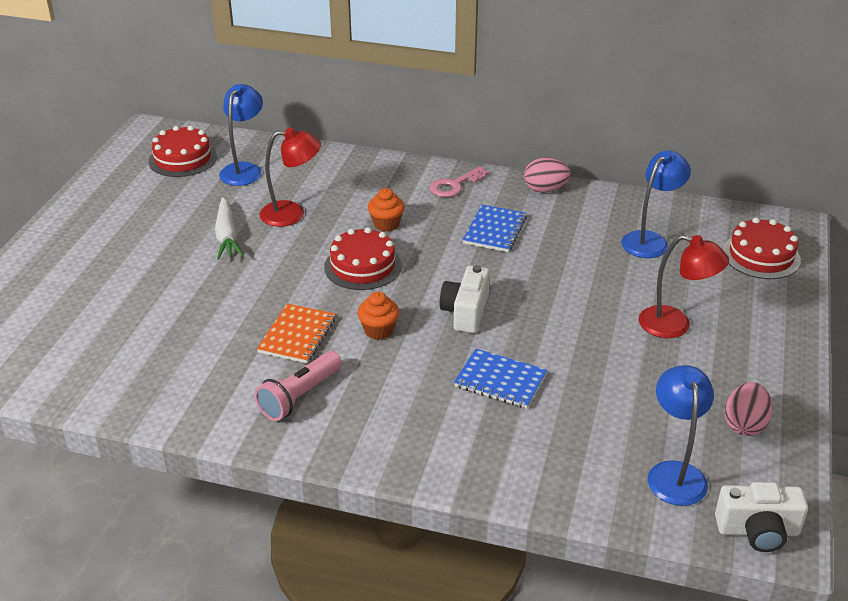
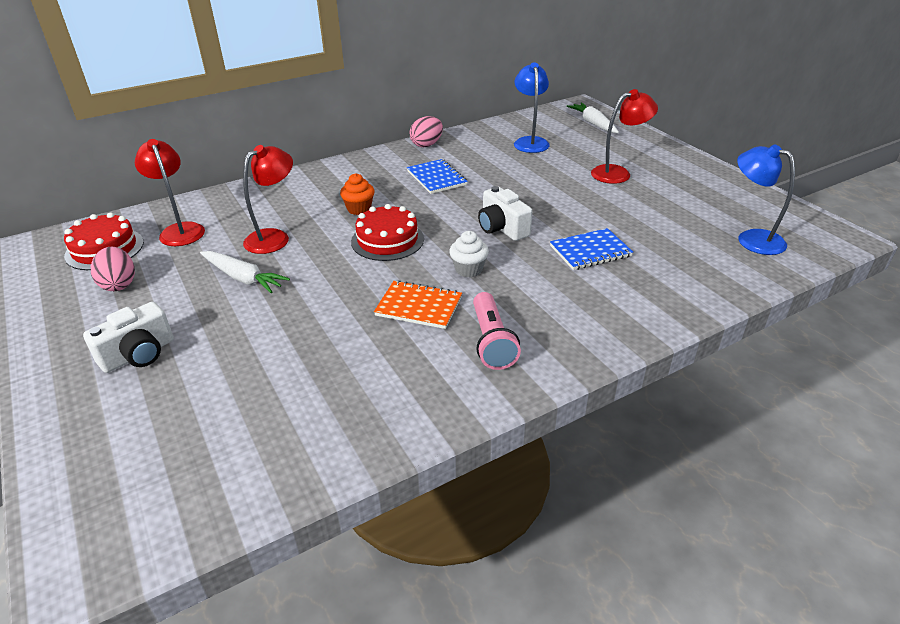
camera: 45 degrees left, 0 degrees up
(244, 169) = (180, 230): blue lamp -> red lamp
(297, 335) = (419, 306): orange notebook -> orange notebook turned 45 degrees counterclockwise
(378, 330) = (468, 269): orange cupcake -> white cupcake
(454, 185) = (366, 167): pink key -> none
(744, 425) = (732, 198): pink egg -> pink egg (119, 284)
(757, 531) = (829, 239): white camera -> white camera (139, 354)
(761, 256) = (593, 123): red cake -> white carrot

